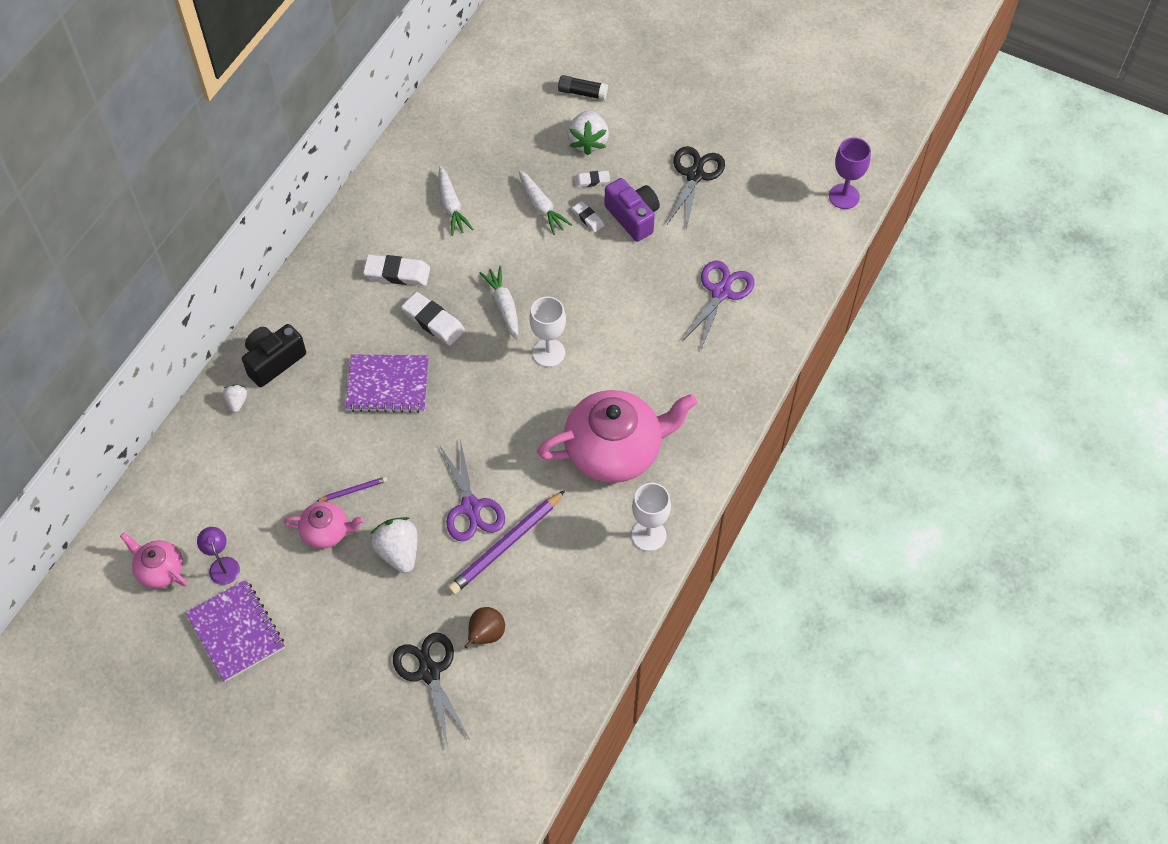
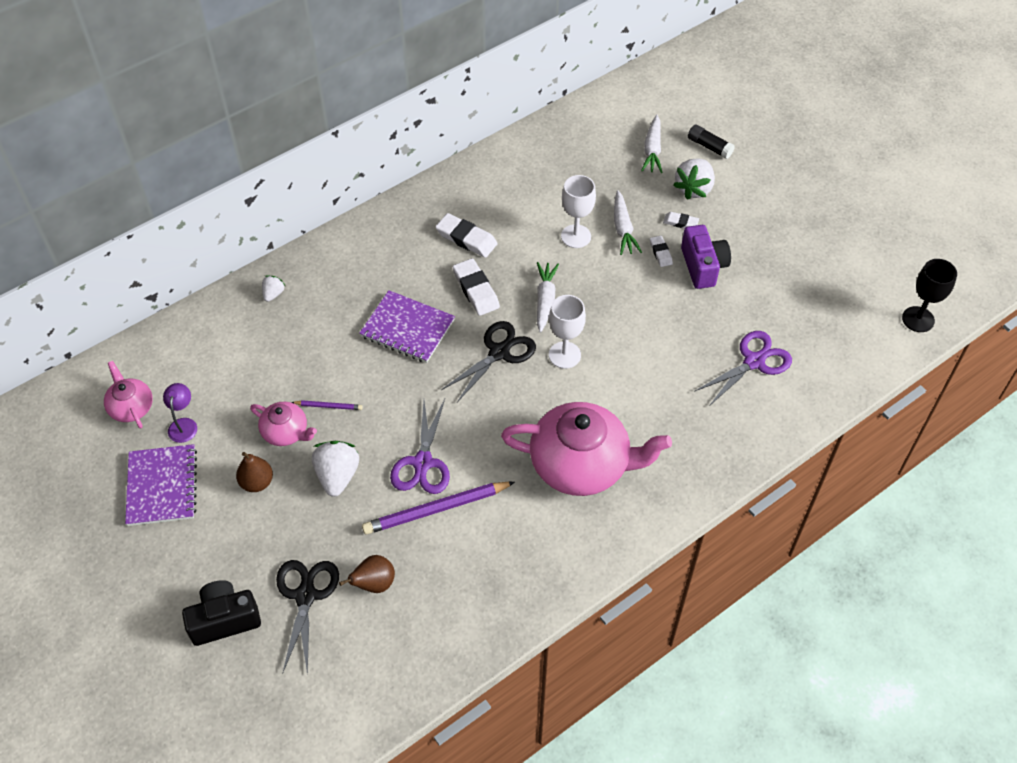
camera: 25 degrees right, 5 degrees down
(273, 361) = (322, 272): black camera -> black camera (224, 620)
(325, 590) = (257, 482): none -> brown pear
(451, 206) = (543, 200): white carrot -> white carrot (652, 150)
(649, 535) = (573, 556): white goblet -> white goblet (576, 236)
(695, 175) = (779, 251): black scissors -> black scissors (499, 352)
(844, 196) = (918, 319): purple goblet -> black goblet

